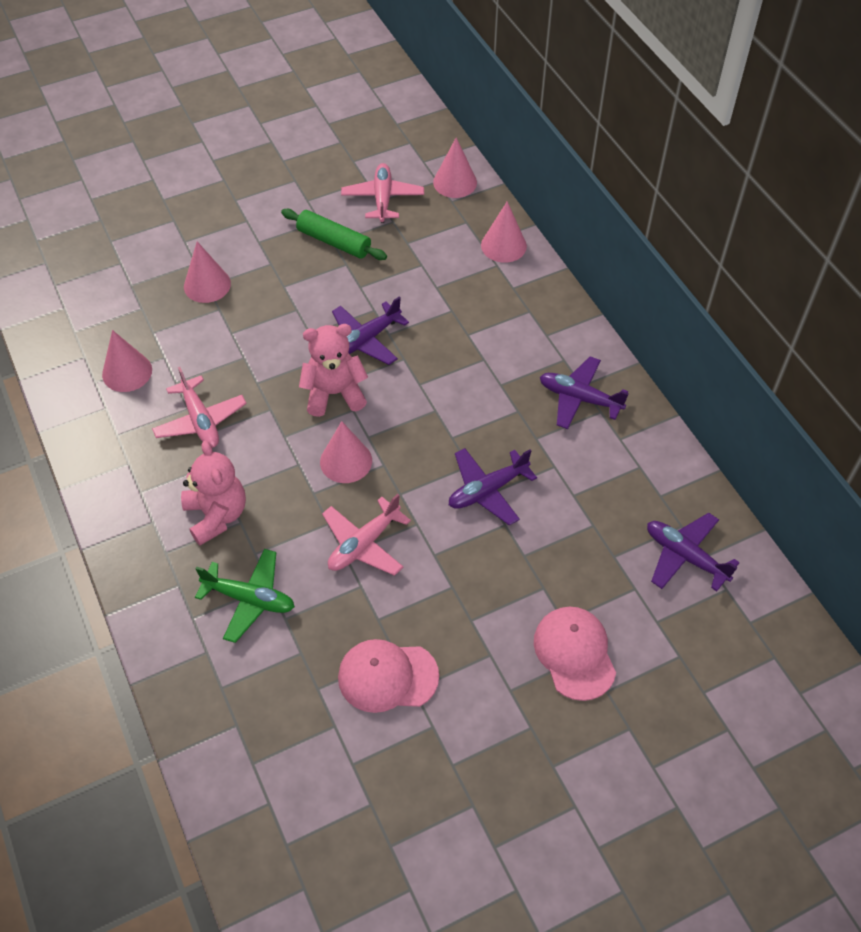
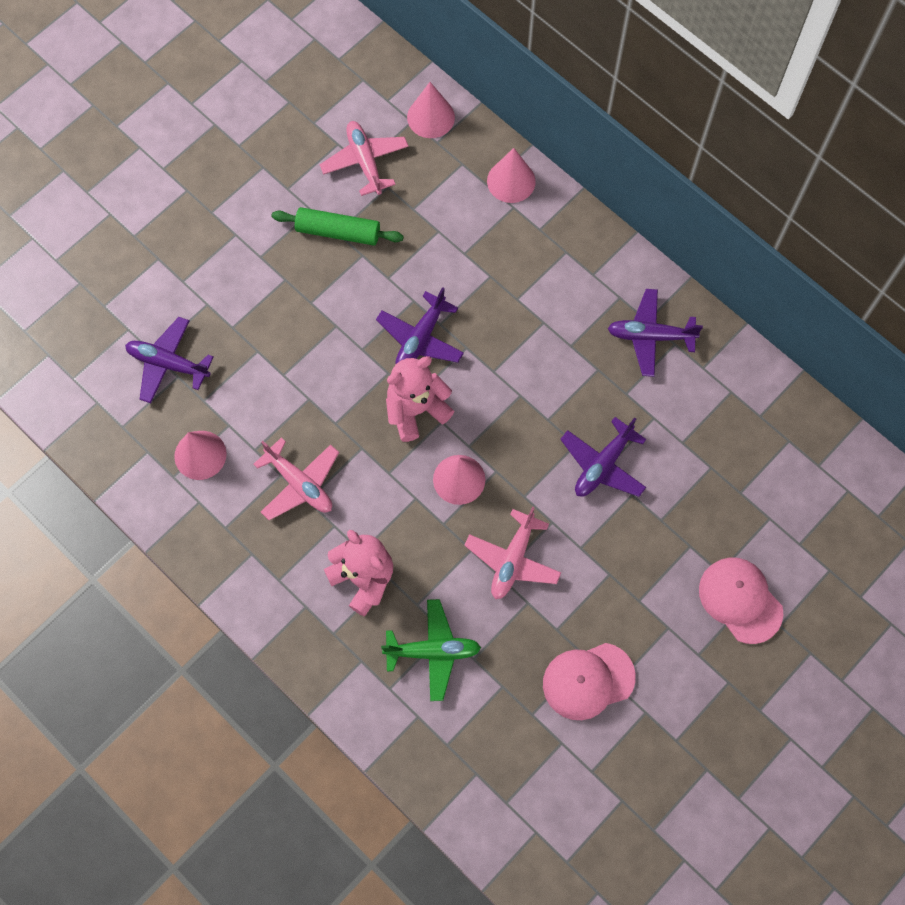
camera: 20 degrees left, 15 degrees up
(207, 285) = (232, 326): pink cone -> none
(685, 556) = (802, 470): purple plane -> purple plane (168, 364)

